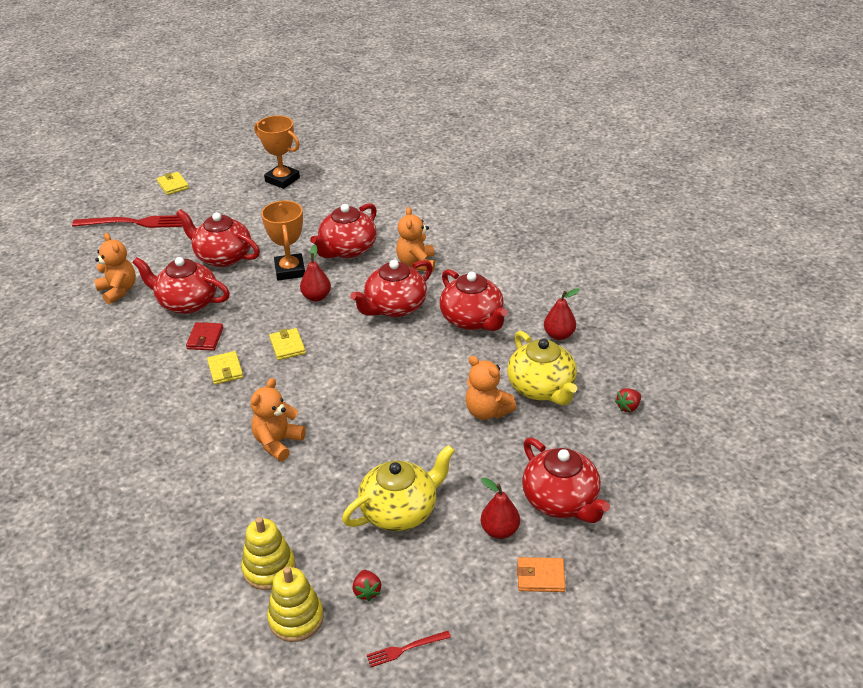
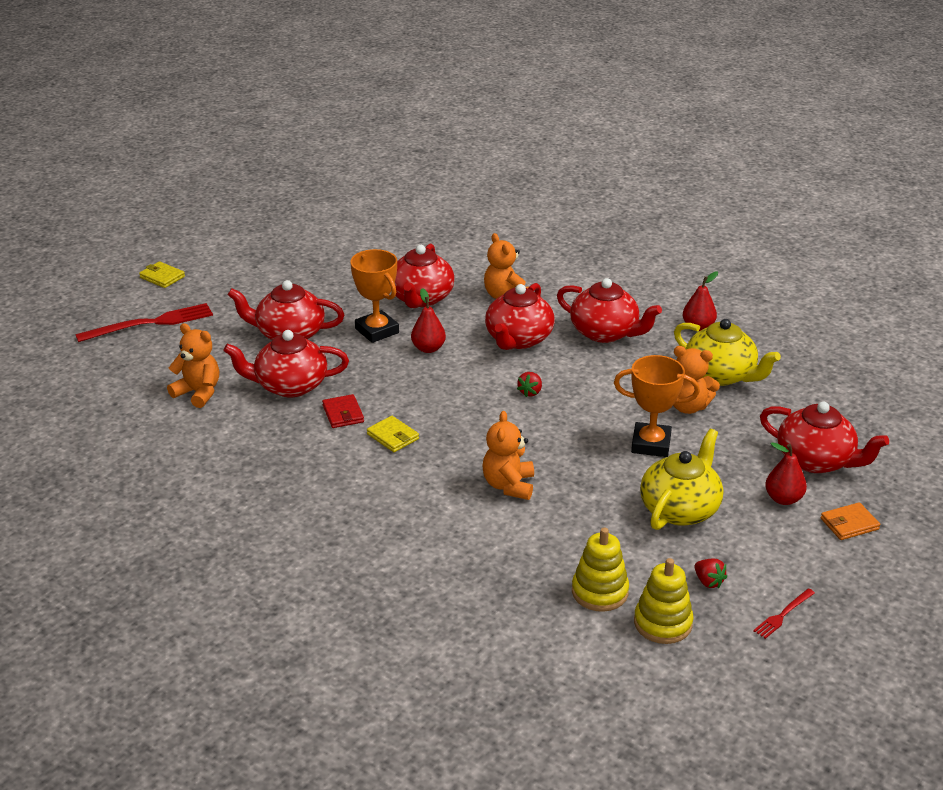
camera: 25 degrees left, 5 degrees down
(282, 180) = (287, 247): orange trophy -> orange trophy (651, 444)
(287, 346) = (439, 399): yellow wallet -> none
(628, 407) = (810, 371): red strawberry -> red strawberry (530, 392)

